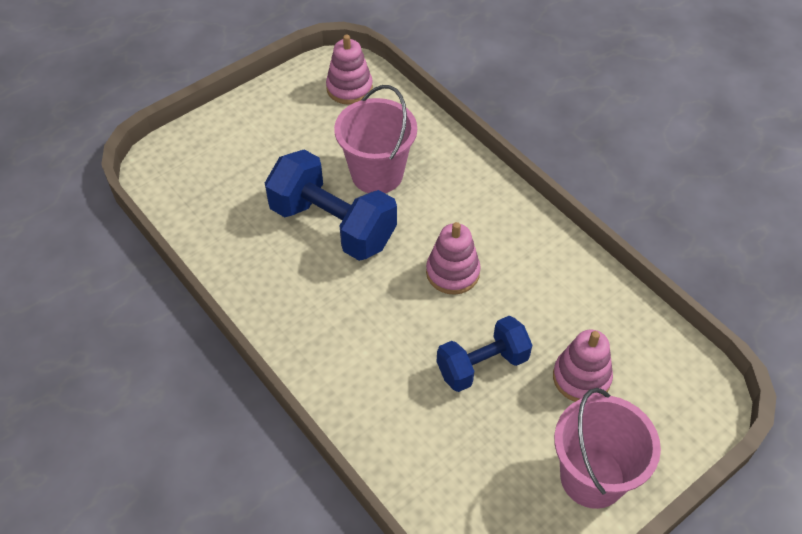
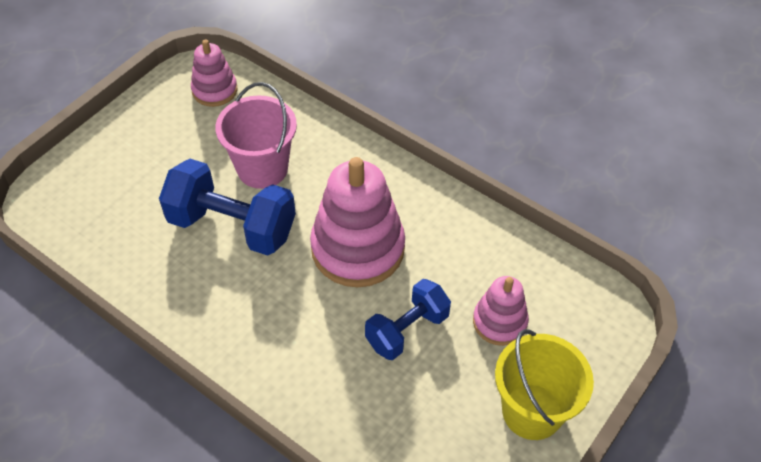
camera: 15 degrees left, 0 degrees up
(452, 272) = (358, 248): pink stacking toy -> pink stacking toy, size x1.81
(592, 477) = (532, 411): pink bucket -> yellow bucket

